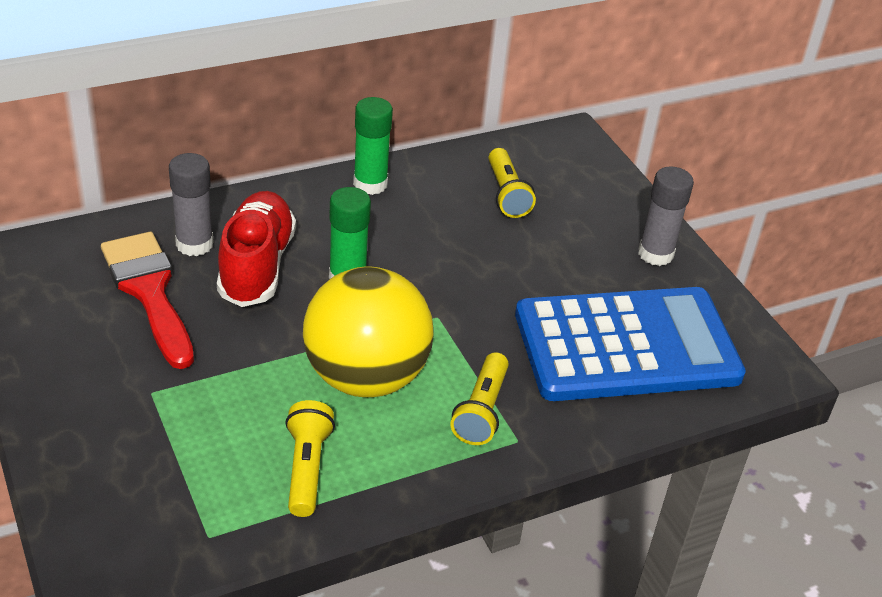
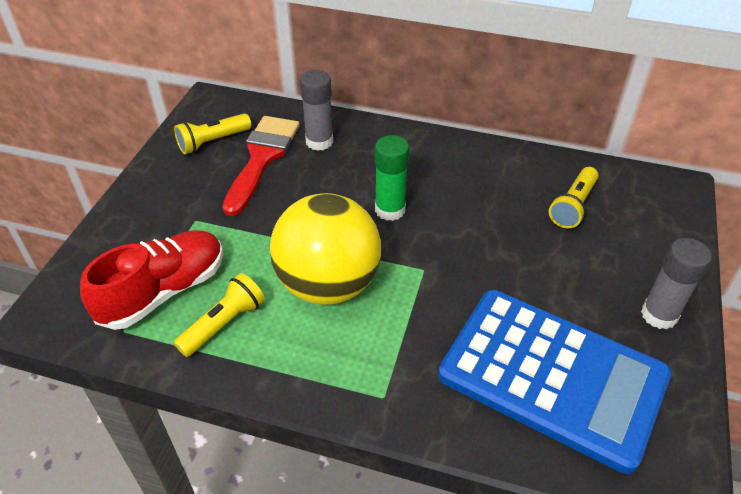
camera: 45 degrees right, 5 degrees up
(256, 265) = (341, 173): red shoe -> red shoe (164, 291)
(370, 184) = (475, 153): green glue stick -> none
(481, 411) = (380, 357): yellow flashlight -> yellow flashlight (213, 142)

